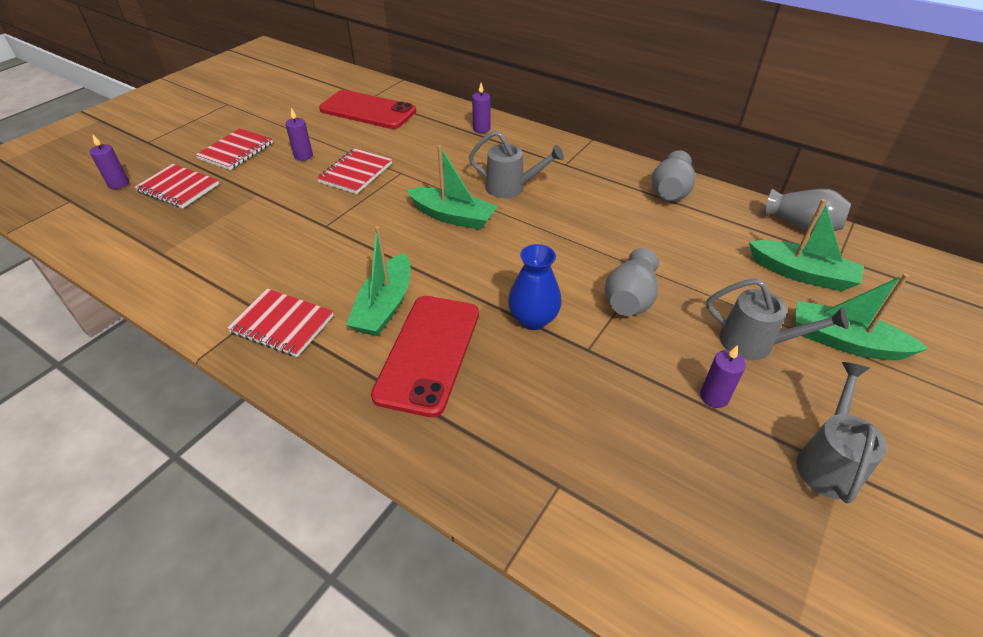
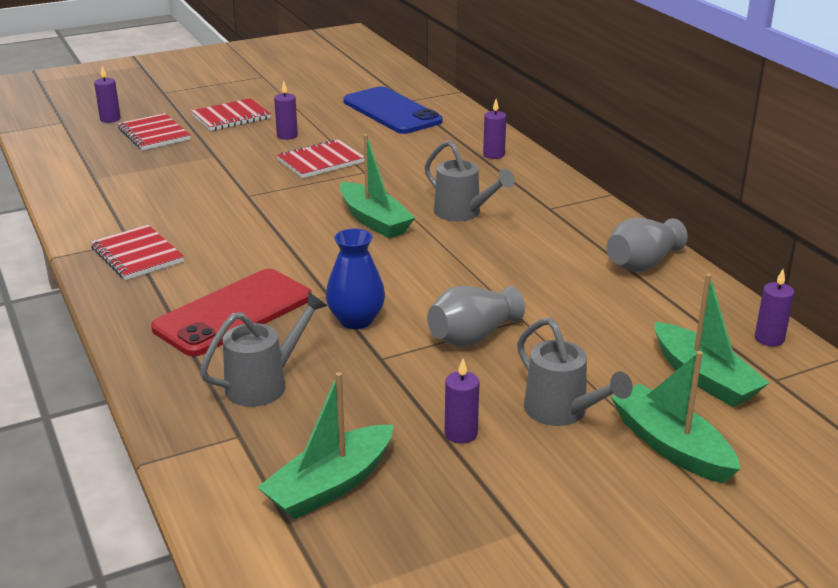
camera: 30 degrees right, 15 degrees down
(368, 110) = (391, 111): red phone -> blue phone
(384, 306) = (233, 269): green boat -> green boat (330, 485)
(801, 226) = (769, 339): grey vase -> purple candle
(828, 462) = (513, 519): grey watering can -> grey watering can (264, 384)

